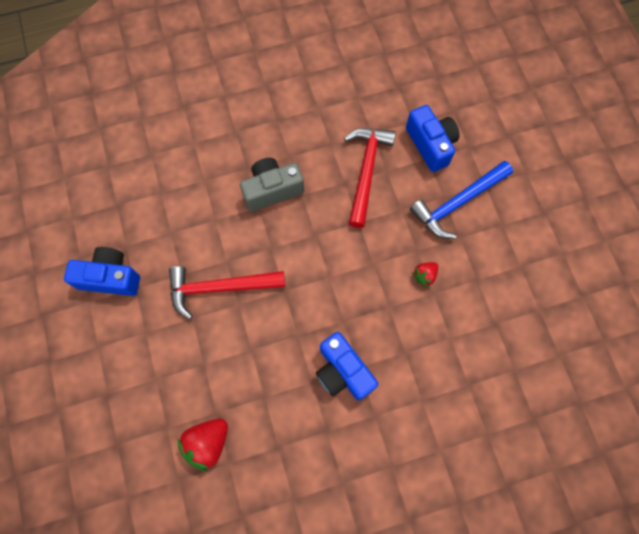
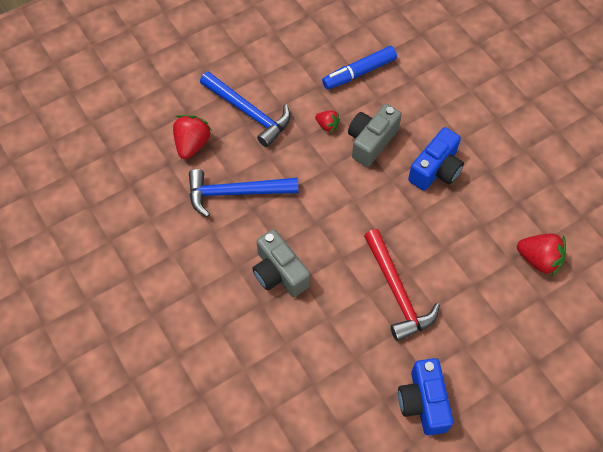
camera: 105 degrees left, 10 degrees down
(366, 171) = (235, 193): red hammer -> blue hammer
(394, 314) = (371, 141): none -> grey camera
(431, 145) = (192, 144): blue camera -> red strawberry
(488, 328) = (359, 73): none -> blue marker

